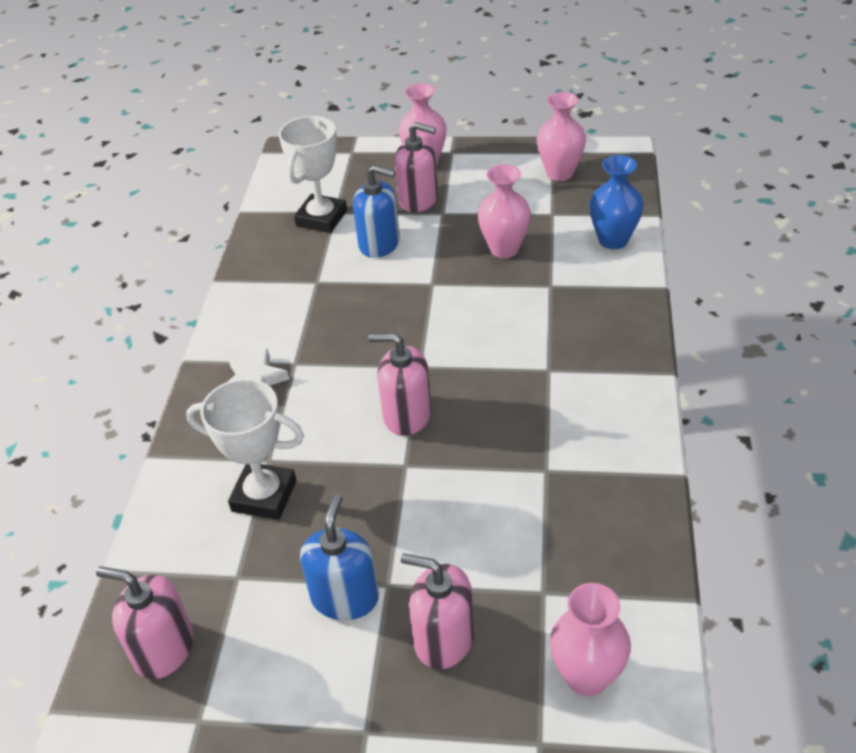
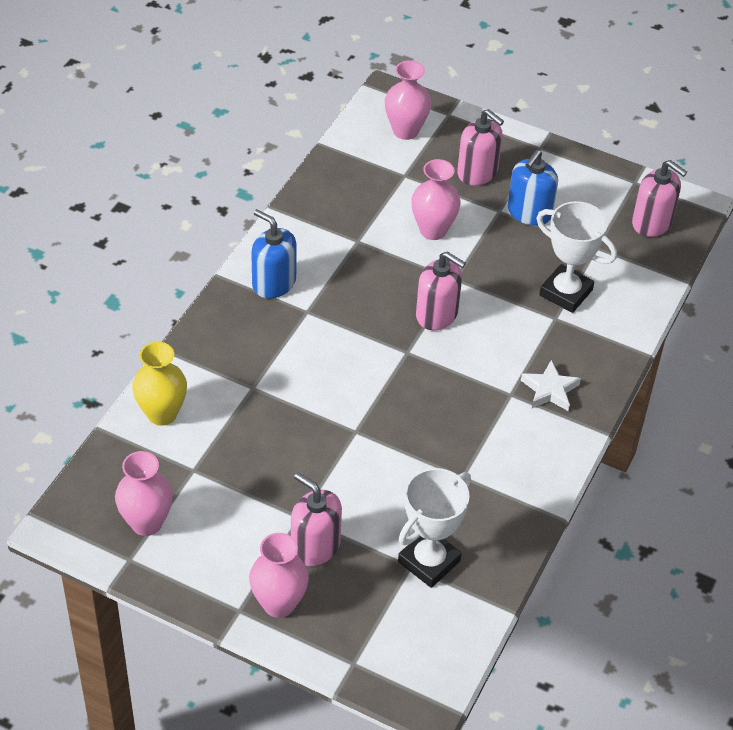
camera: 165 degrees left, 5 degrees up
(379, 244) = (383, 500): blue soap dispenser -> blue soap dispenser (274, 283)
(504, 249) = (267, 444): pink vase -> pink vase (433, 230)
(613, 240) = (162, 414): blue vase -> yellow vase

